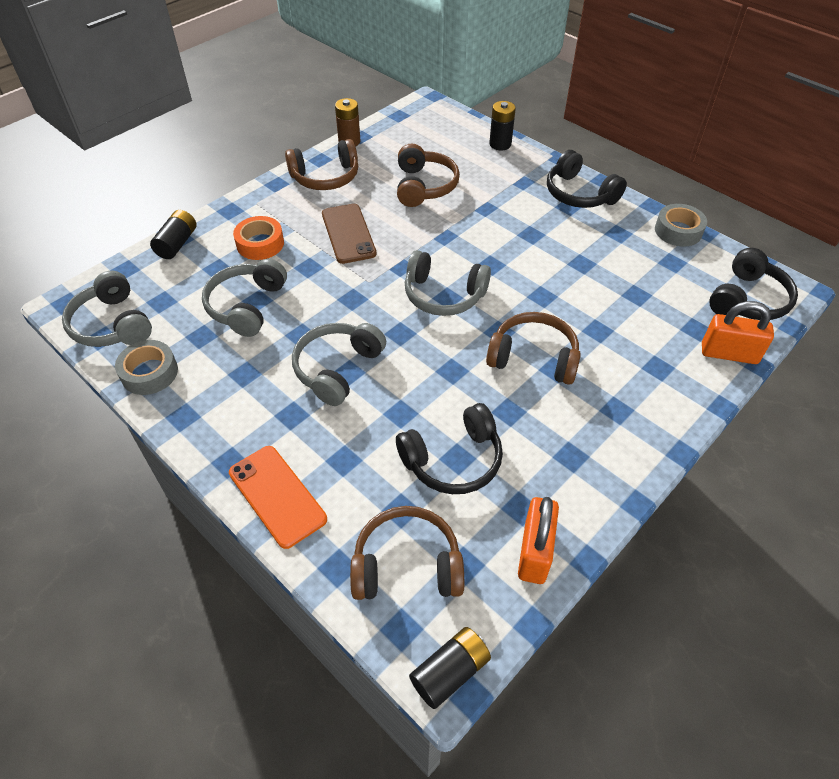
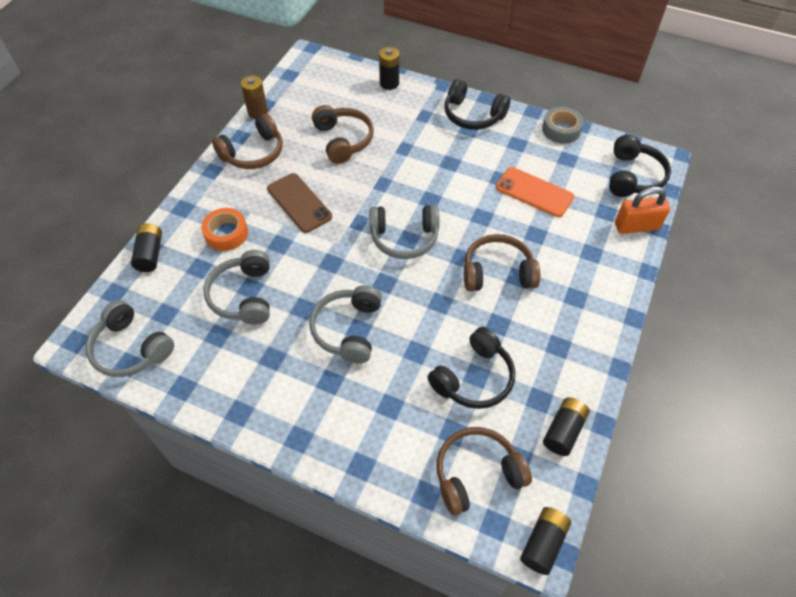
camera: 20 degrees left, 5 degrees up
(149, 373) = (189, 383): grey tape -> none
(277, 495) = (351, 453): orange phone -> orange phone (534, 192)
(534, 552) = (563, 431): orange padlock -> black battery

